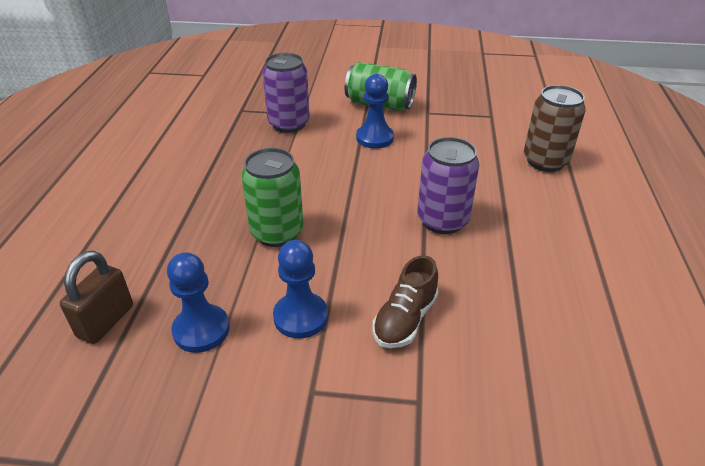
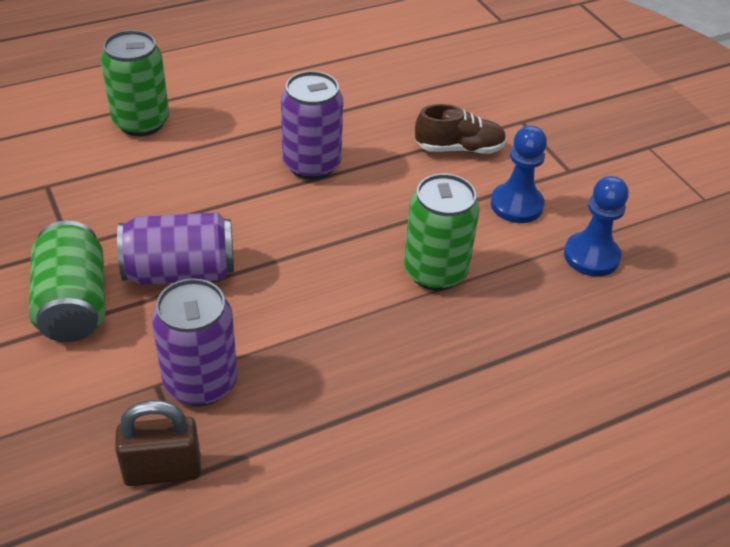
camera: 125 degrees left, 5 degrees up
(106, 321) = (653, 325): brown padlock -> brown padlock (162, 470)
(374, 138) = (180, 272): blue pawn -> purple can
(545, 161) = (141, 122): brown can -> green can

